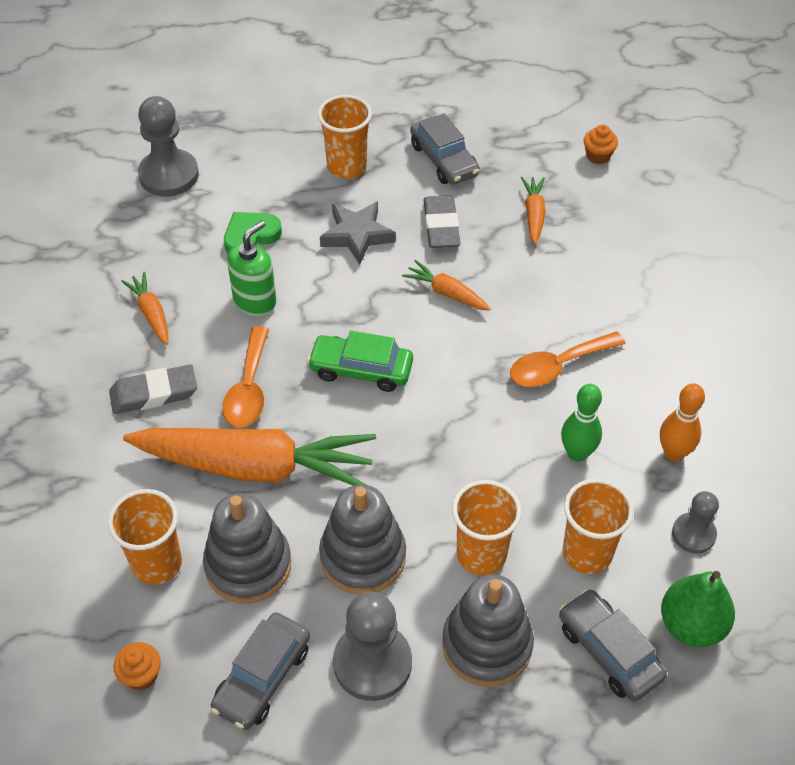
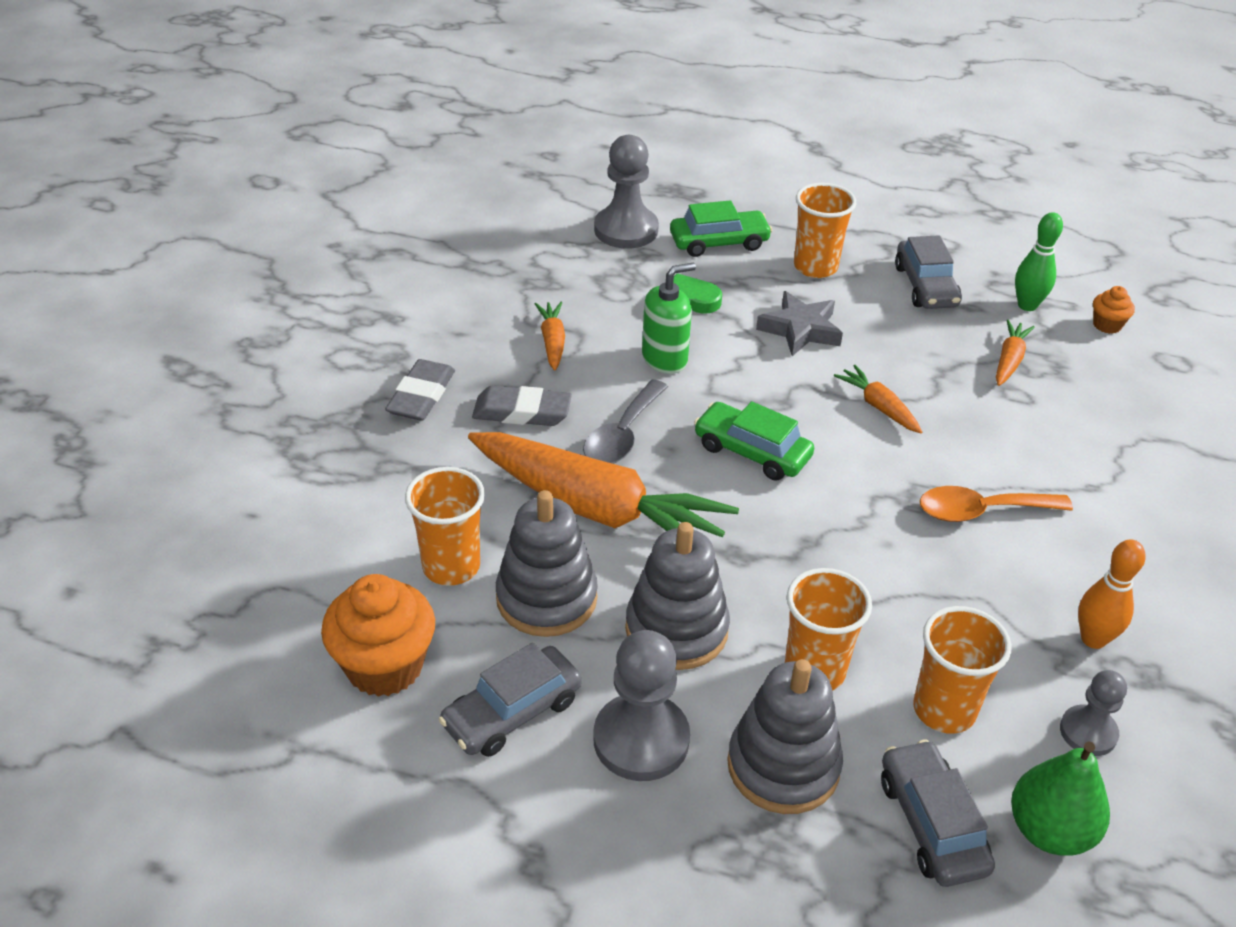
camera: 20 degrees right, 10 degrees down
(141, 675) = (384, 666): orange cupcake -> orange cupcake, size x2.04
(249, 389) = (622, 435): orange spoon -> grey spoon
(255, 165) = (719, 242): none -> green car
(441, 226) = (898, 344): grey eraser -> grey eraser (421, 395)
(577, 453) = (971, 604): green bowling pin -> green bowling pin (1027, 305)

